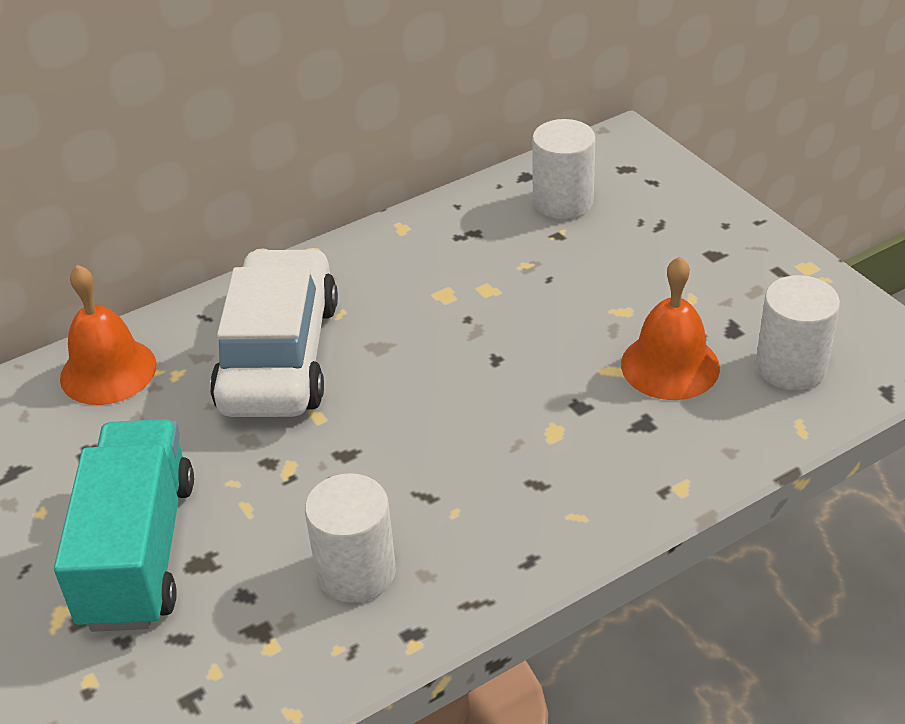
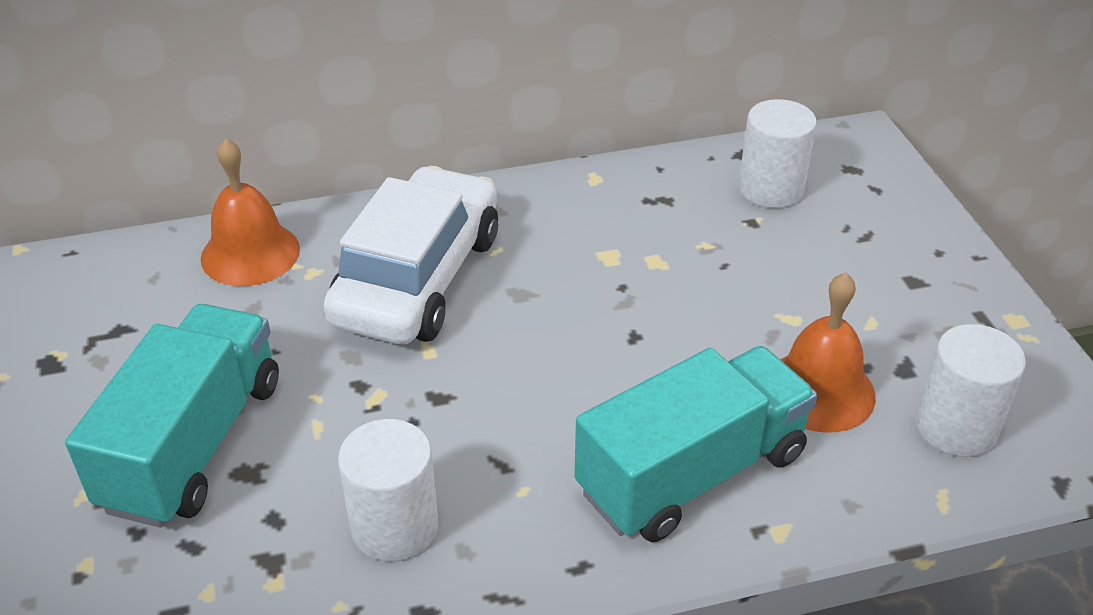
camera: 15 degrees right, 0 degrees up
(591, 460) = (691, 473): none -> turquoise truck

